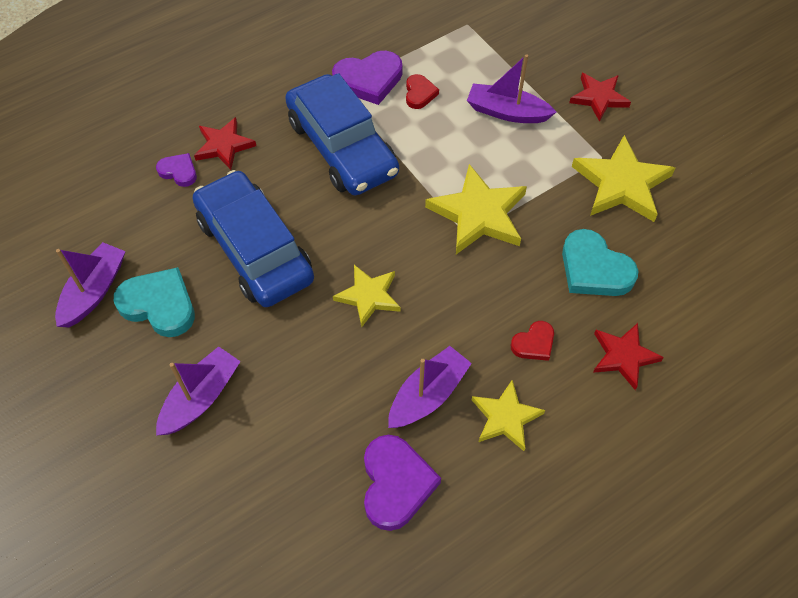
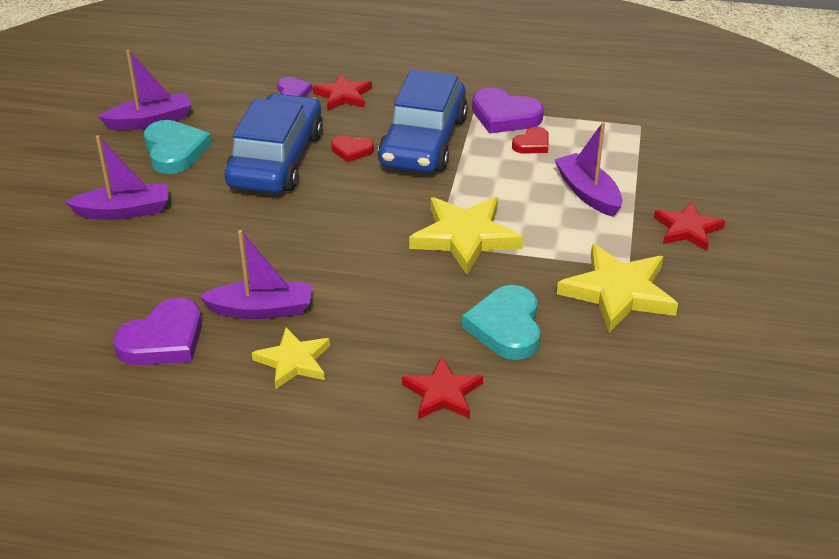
camera: 45 degrees right, 20 degrees down
(368, 296) = (309, 231): yellow star -> none
(534, 343) = (384, 336): red heart -> red heart (352, 150)

